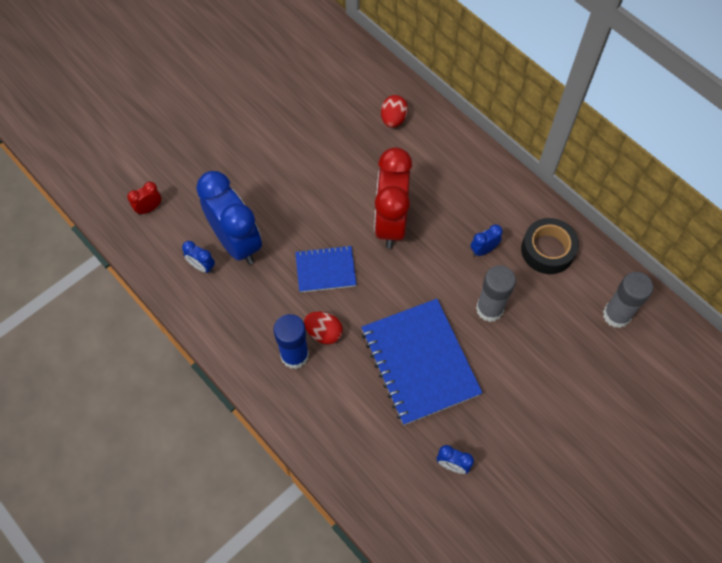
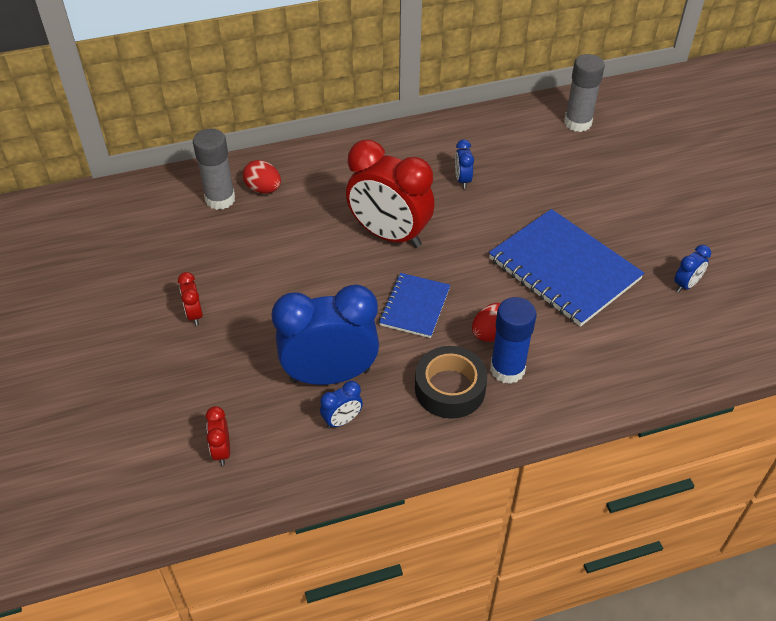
camera: 65 degrees left, 15 degrees down
(251, 138) = (194, 315): none -> red clock
(419, 362) = (564, 269): blue notebook -> blue notebook turned 45 degrees clockwise
(489, 309) = (529, 199): grey glue stick -> grey glue stick (220, 199)
(547, 250) = (487, 139): black tape -> black tape (450, 388)

